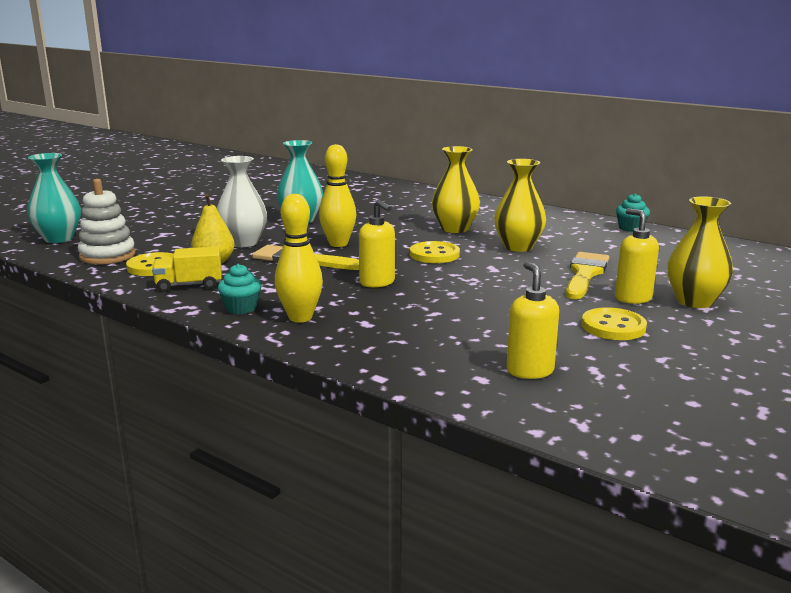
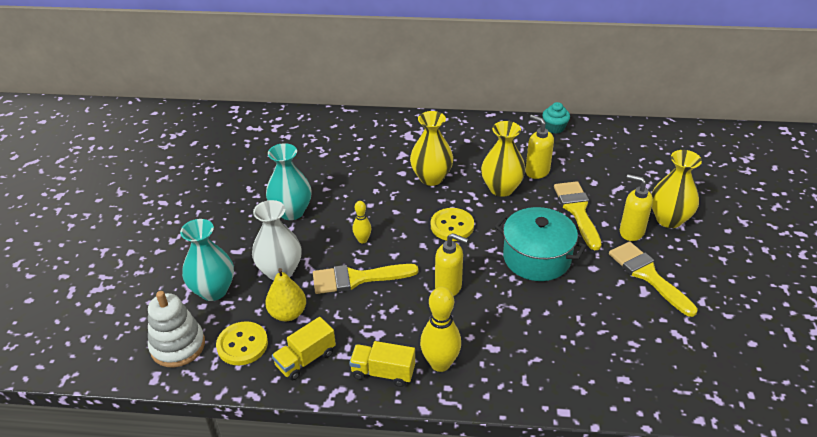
camera: 30 degrees left, 20 degrees up
(58, 238) = (92, 338): turquoise vase -> turquoise vase (213, 290)
(241, 308) = (383, 372): turquoise cupcake -> yellow truck
(338, 244) = (362, 240): yellow bowling pin -> yellow bowling pin, size x0.55
(495, 288) = (536, 258): none -> turquoise pot
(529, 371) = (643, 355): yellow soap dispenser -> yellow soap dispenser (537, 171)
(613, 326) = (648, 275): yellow button -> yellow brush

